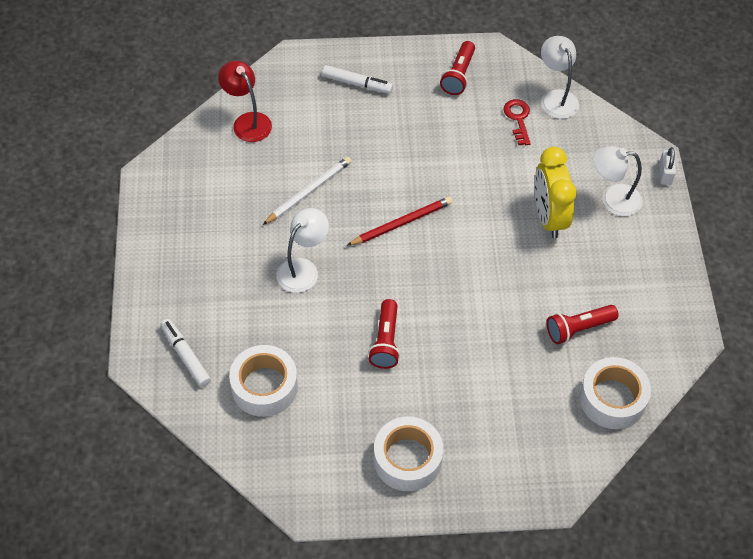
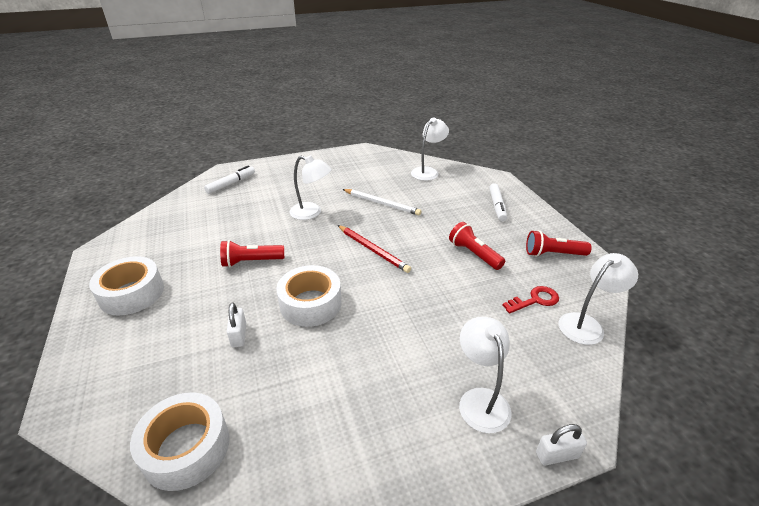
camera: 75 degrees right, 20 degrees down
(247, 121) = (428, 171): red lamp -> white lamp
(264, 386) = (207, 215): white tape -> white tape (310, 303)
(500, 358) = (239, 335): none -> white padlock
(548, 217) = (425, 344): yellow clock -> none
(578, 328) = (284, 395): red flashlight -> red flashlight (474, 254)

